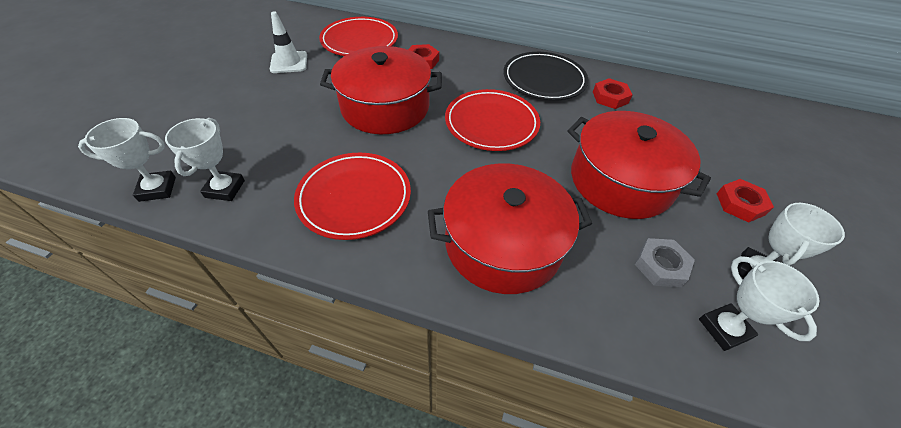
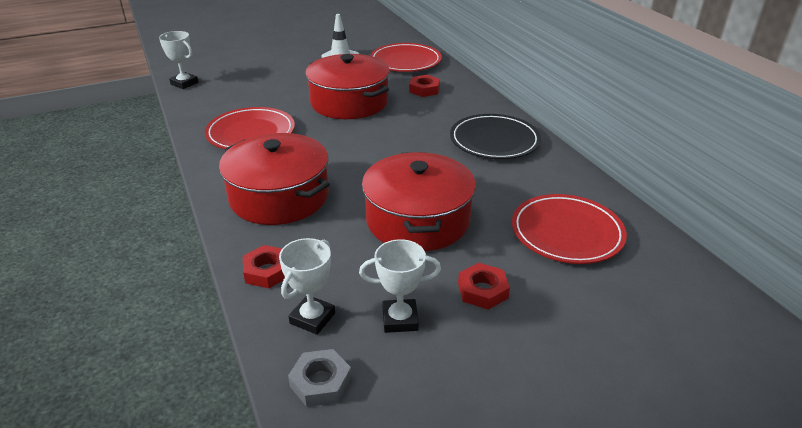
camera: 50 degrees right, 15 degrees down
(225, 189) = (207, 97): white trophy -> none
(491, 123) = (397, 143): red plate -> red plate (567, 233)
(610, 97) = (527, 177): red nut -> red nut (267, 271)
(660, 266) = (343, 269): grey nut -> grey nut (320, 382)

